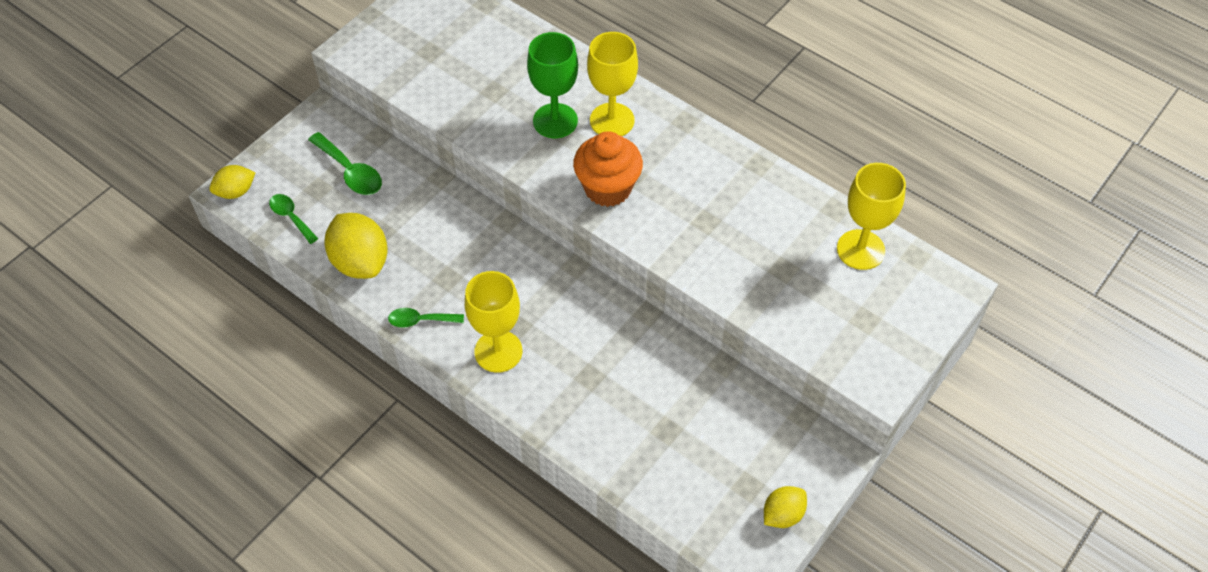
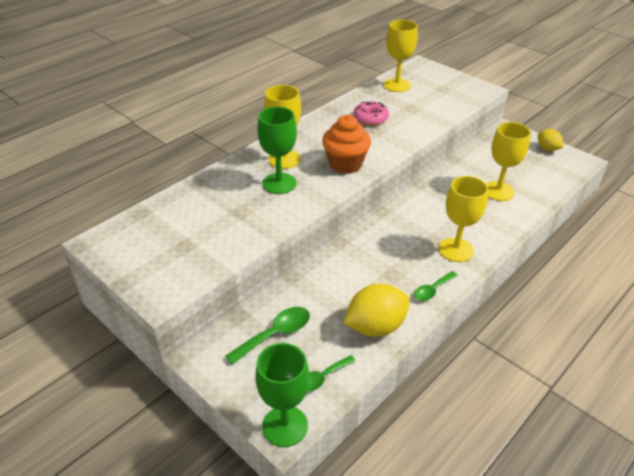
camera: 85 degrees left, 15 degrees down
(236, 192) = (285, 426): yellow lemon -> green goblet
(420, 320) = (432, 290): green spoon -> green spoon turned 45 degrees clockwise
(641, 419) = (498, 191): none -> yellow goblet
(740, 214) = (370, 118): none -> pink donut

